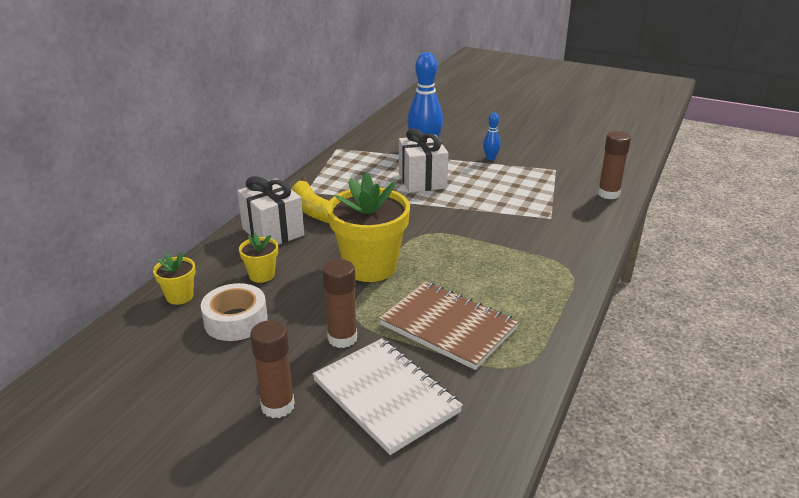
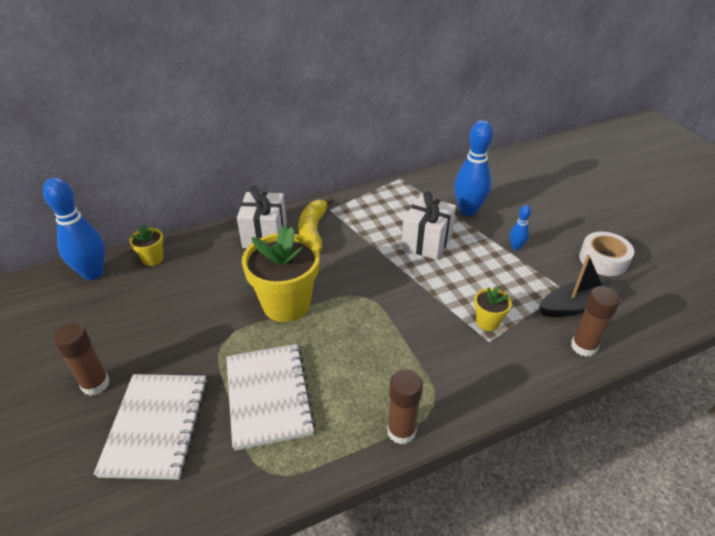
camera: 40 degrees right, 10 degrees up
(126, 337) = (93, 273): none -> blue bowling pin
(236, 320) = (156, 298): white tape -> white tape (603, 260)
(262, 275) = (214, 269): yellow flower pot -> yellow flower pot (488, 322)
(342, 338) = (193, 356): brown glue stick -> brown glue stick (401, 431)
(448, 327) = (268, 396): brown notebook -> white notebook
(574, 174) = (576, 305): none -> black boat

